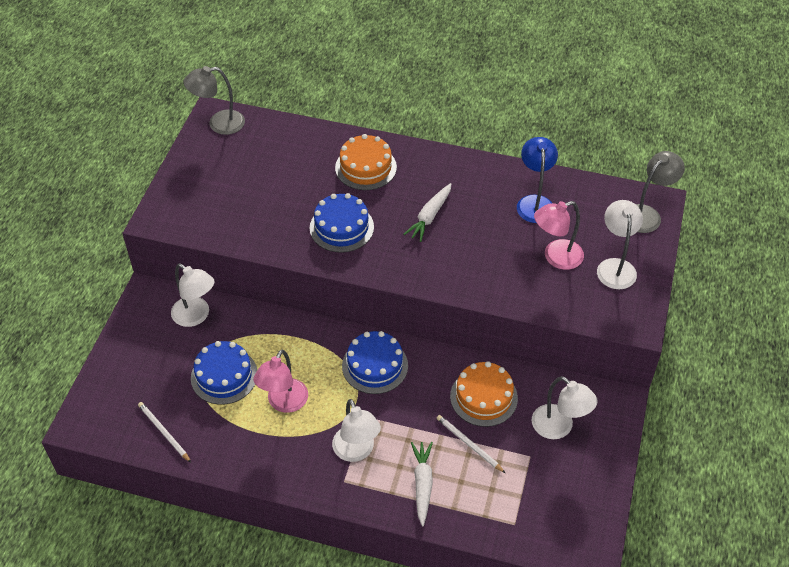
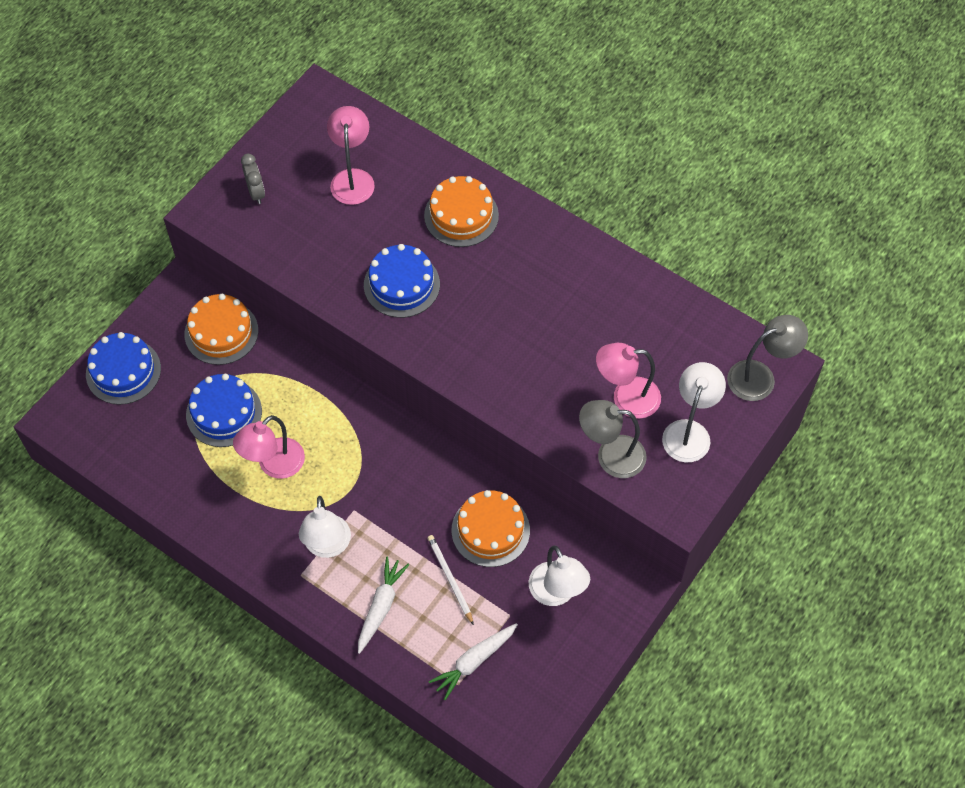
camera: 20 degrees right, 10 degrees up
(164, 432) = (138, 457): white pencil -> none
(193, 194) = (256, 192): none -> grey clock
(196, 316) = (221, 332): white lamp -> orange cake
(219, 124) = (319, 108): grey lamp -> grey lamp (610, 456)
(267, 164) = (352, 178): none -> pink lamp
(375, 366) = (388, 454): blue cake -> blue cake (123, 371)
(430, 216) = (506, 301): white carrot -> white carrot (474, 661)
(534, 202) = (635, 321): blue lamp -> none

